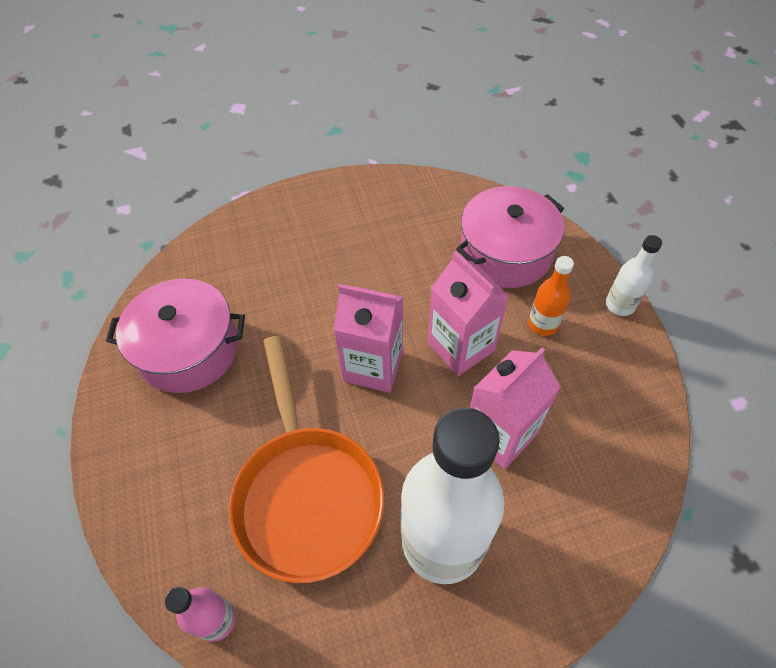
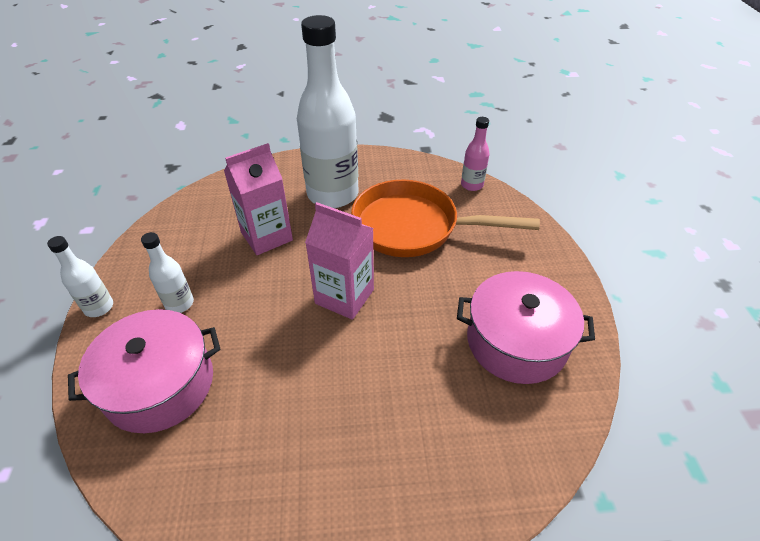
camera: 170 degrees left, 10 degrees down
(307, 493) = (413, 227): orange pan -> orange pan turned 75 degrees counterclockwise
(461, 347) = (262, 298): pink carton -> none
(543, 324) = (179, 304): orange bottle -> white bottle

